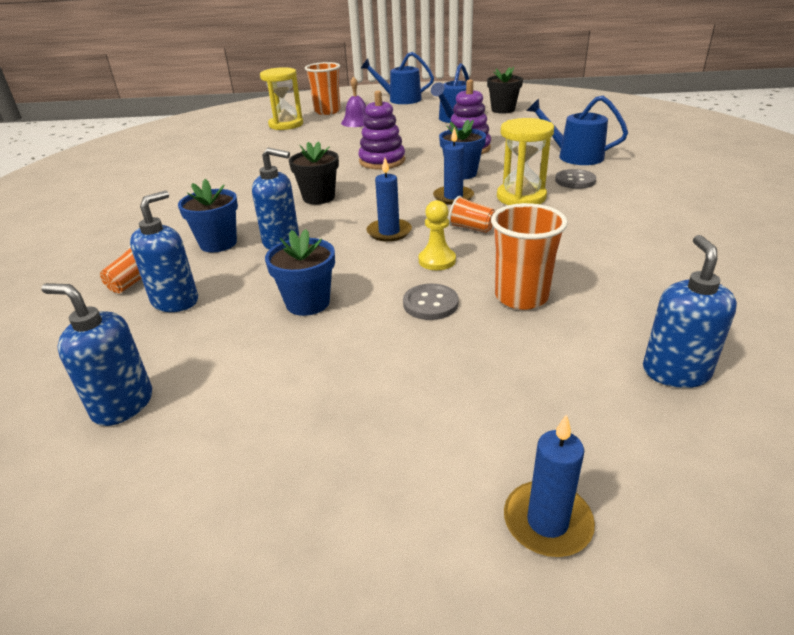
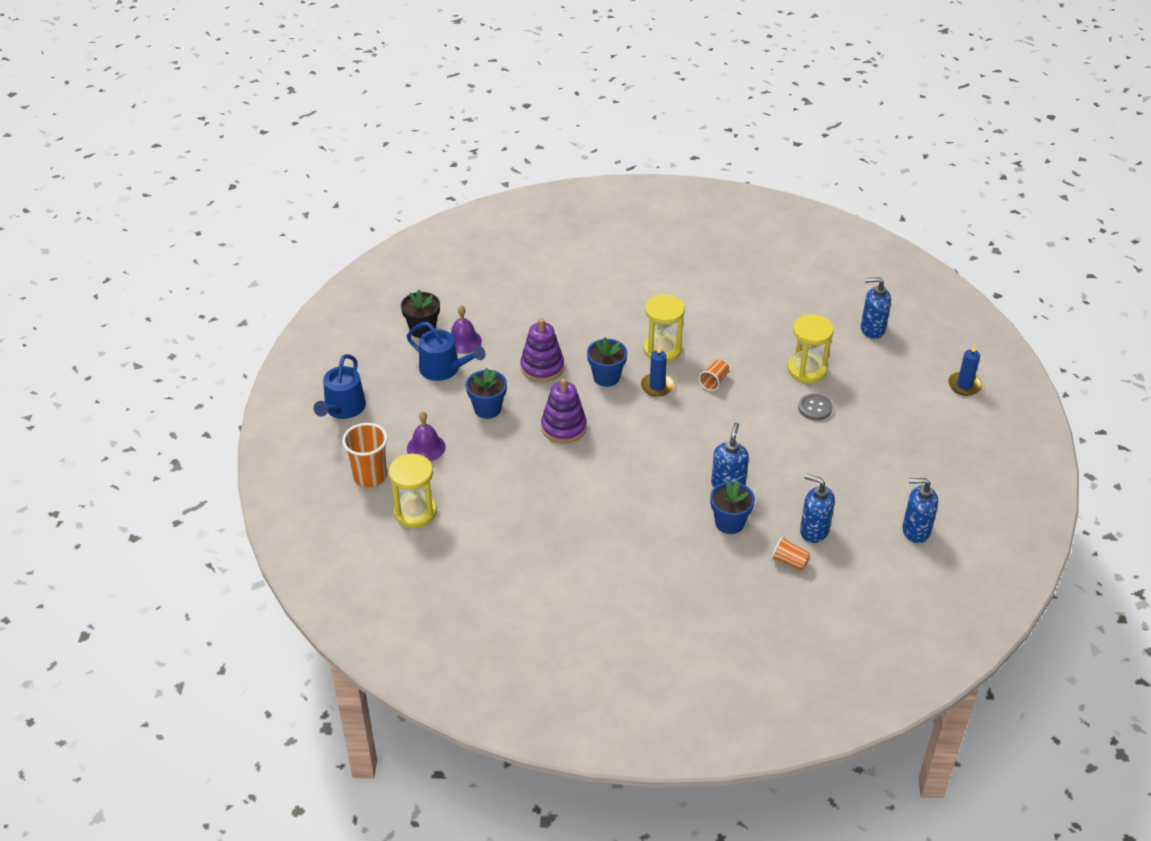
camera: 90 degrees left, 10 degrees up
(122, 405) = (915, 531): blue soap dispenser -> blue soap dispenser turned 75 degrees clockwise
(308, 303) = (815, 463): blue flower pot -> blue flower pot (487, 409)
(318, 197) = (646, 468): black flower pot -> none
(389, 232) = (717, 425): blue candle -> none
(437, 260) = (762, 402): yellow pawn -> none
(493, 122) = (463, 341): none -> purple bell
(521, 297) = (807, 370): orange cup -> yellow hourglass
(574, 156) = (579, 306): blue watering can -> none
(575, 181) = (634, 316): grey button -> none

